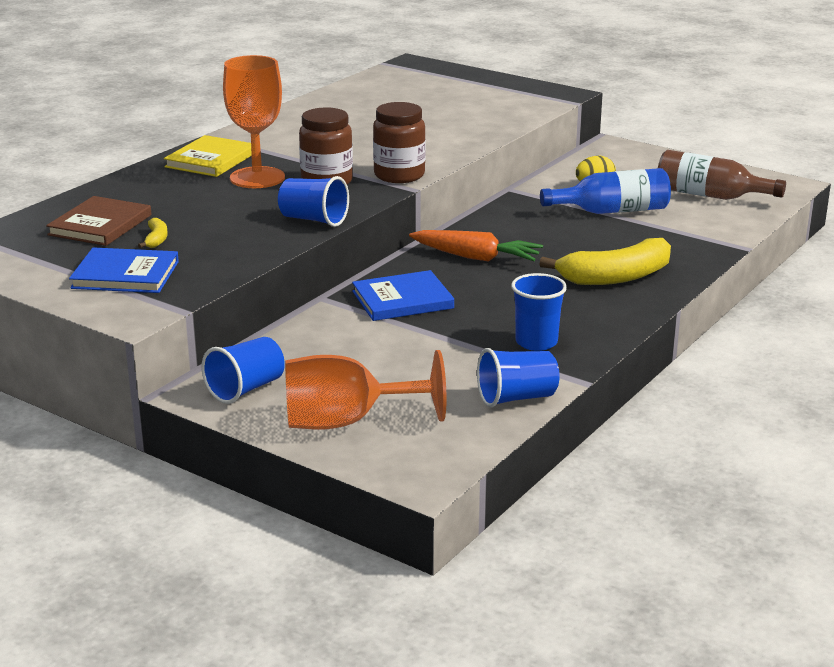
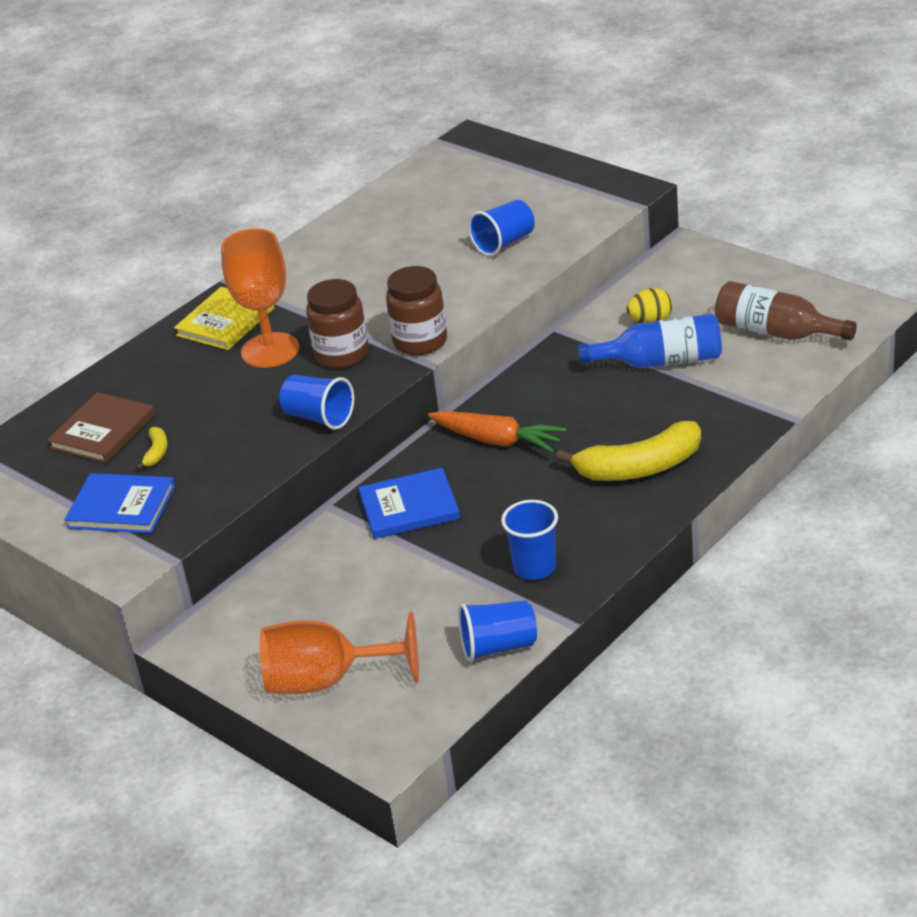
camera: 10 degrees right, 10 degrees up
(246, 389) = (236, 637): blue cup -> blue cup (504, 243)

